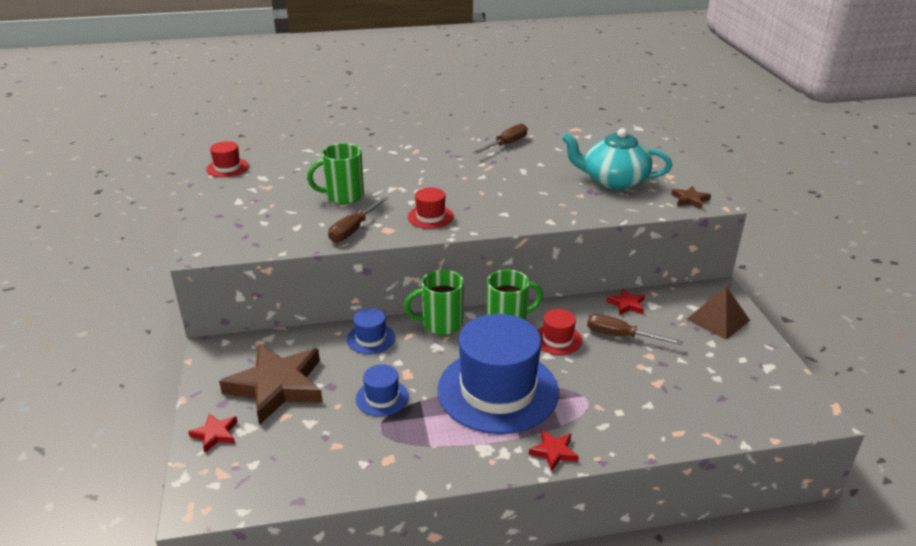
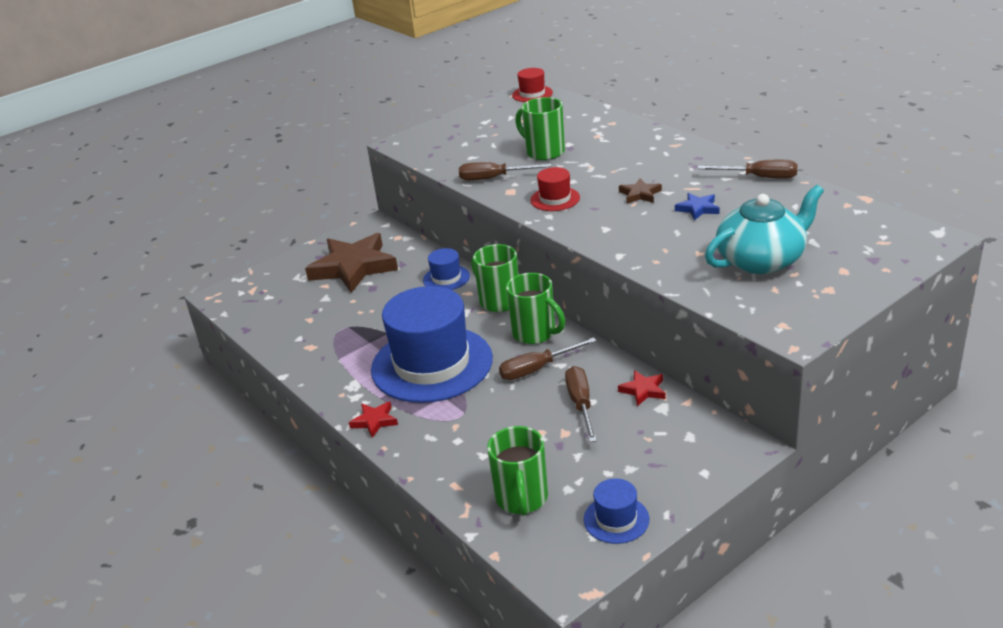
camera: 65 degrees right, 0 degrees up
(215, 434) = (287, 269): red star -> none
(382, 397) = (377, 315): blue hat -> blue hat (616, 519)
(521, 175) = (698, 209): none -> blue star
(557, 339) = (537, 369): red hat -> brown screwdriver
(613, 180) = (762, 260): turquoise teapot -> turquoise teapot turned 75 degrees clockwise
(690, 200) = (781, 319): brown star -> brown star (640, 194)
(716, 403) = (522, 499): none -> green mug
(718, 319) = (683, 461): brown pyramid -> none

